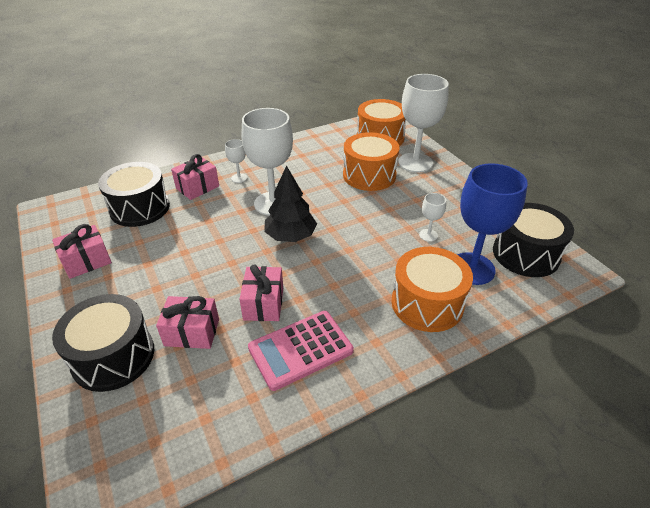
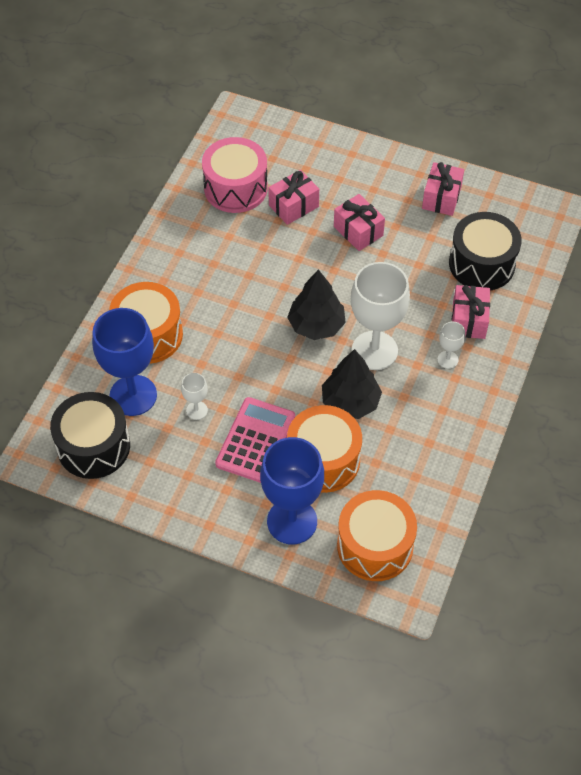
camera: 140 degrees right, 15 degrees up
(113, 356) = (322, 163): black drum -> none
(216, 390) = (235, 188): none -> pink drum
(263, 304) = (269, 255): pink gift -> pink gift (358, 231)
(300, 349) = (209, 242): pink calculator -> pink calculator (256, 440)
(321, 189) = (350, 402): none -> black tree
(415, 162) = (292, 521): white goblet -> blue goblet

